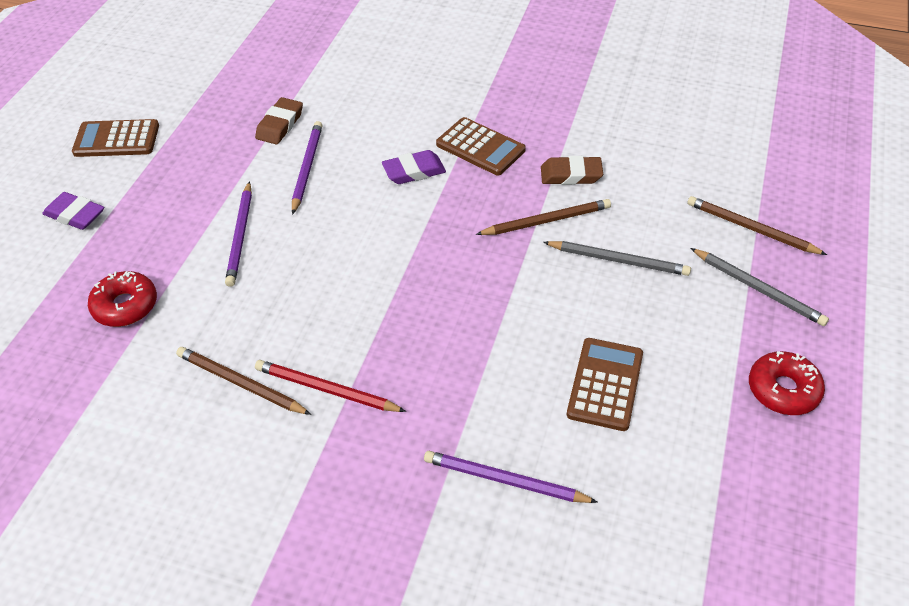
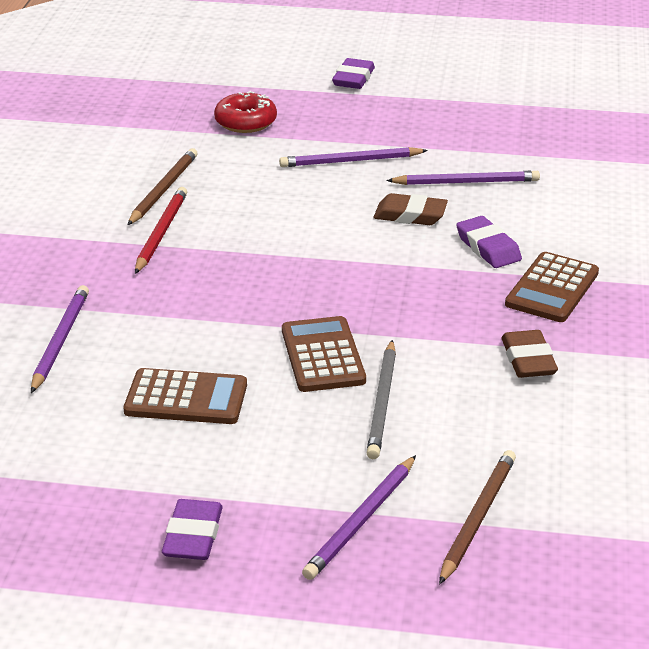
camera: 80 degrees right, 15 degrees down
(116, 139) = (466, 77): brown calculator -> brown calculator (322, 356)
(280, 125) = (531, 157): brown eraser -> brown eraser (410, 215)
(546, 221) = (435, 345): brown pencil -> none
(758, 289) = (361, 521): grey pencil -> purple pencil
(783, 390) = (193, 536): red donut -> purple eraser

